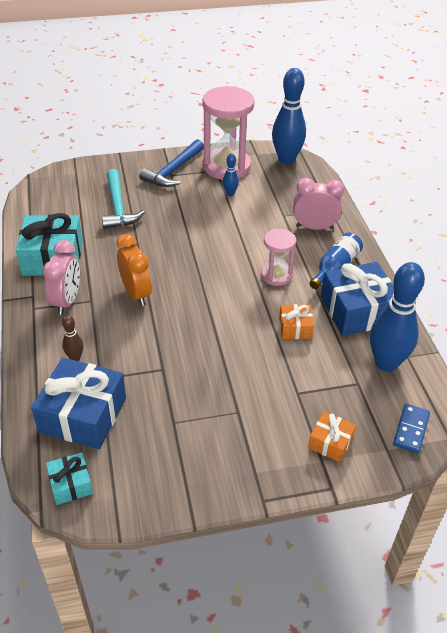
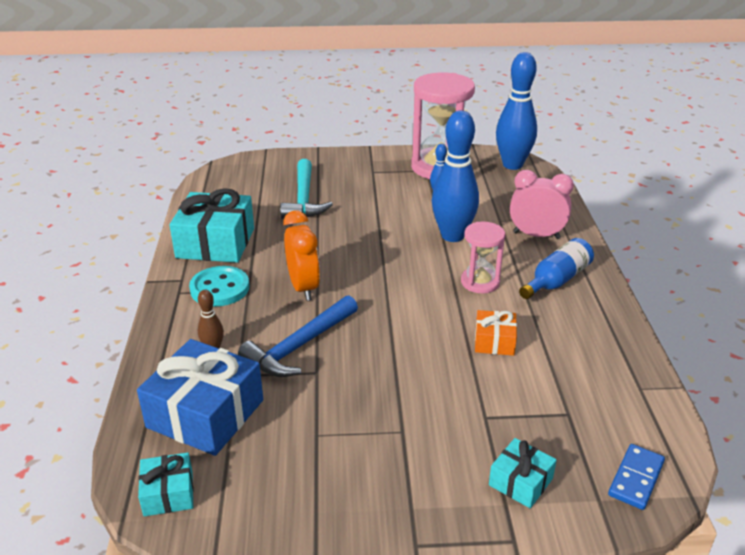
camera: 10 degrees right, 10 degrees down
(67, 301) = (220, 288): pink clock -> turquoise button
(173, 170) = (376, 167): blue hammer -> blue hammer (300, 346)
(330, 442) = (520, 482): orange gift -> turquoise gift
(357, 310) = (578, 329): blue gift -> none
(386, 363) = (610, 393): blue bowling pin -> blue bowling pin (452, 236)

